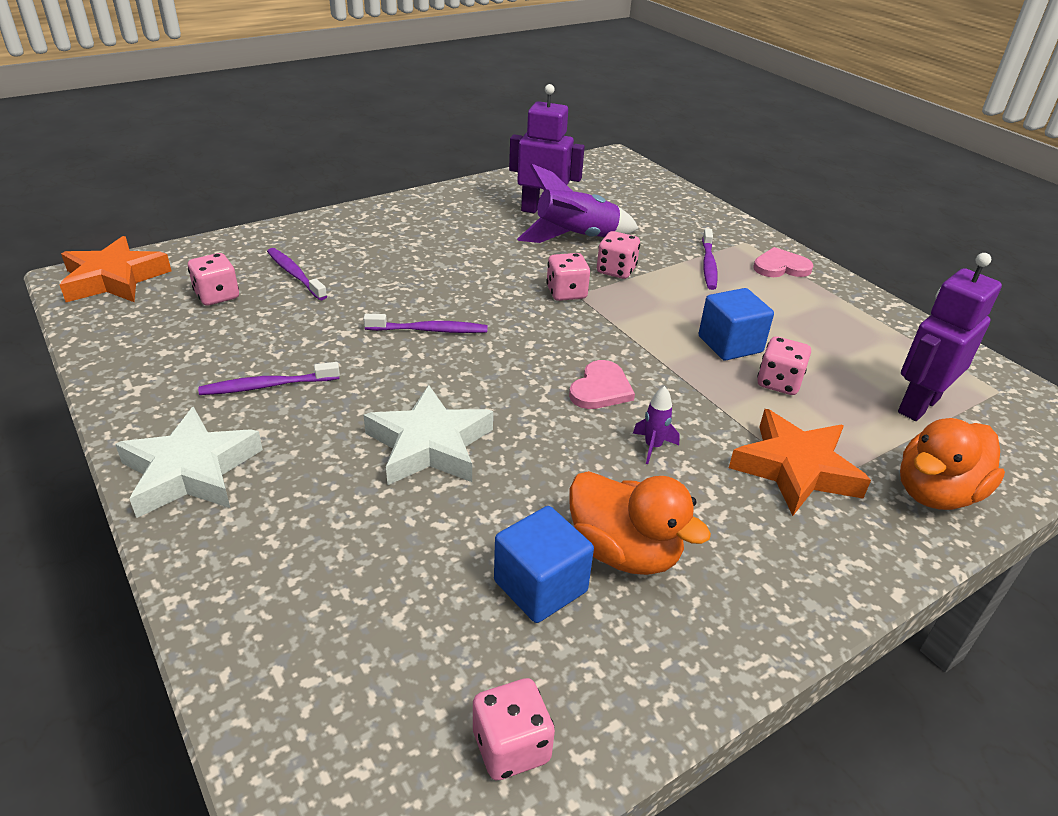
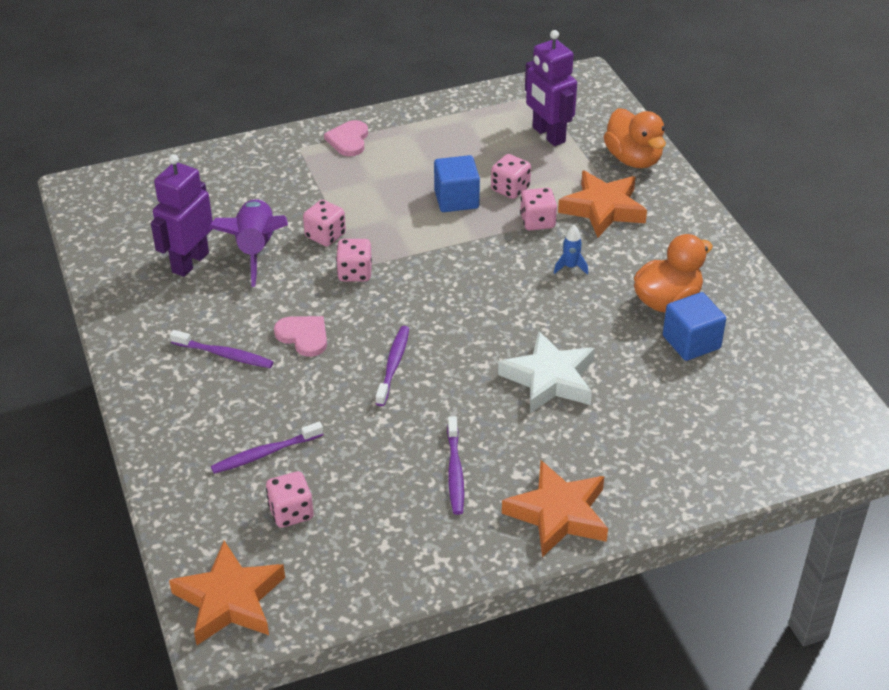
camera: 75 degrees left, 5 degrees up
(191, 471) = (558, 514): white star -> orange star
(511, 746) = (798, 370): pink dice -> pink dice (537, 222)
(601, 389) = (499, 279): pink heart -> pink heart (303, 336)
(653, 447) = (570, 267): purple rocket -> blue rocket
(708, 265) = (332, 179): purple toothbrush -> purple toothbrush (224, 355)

